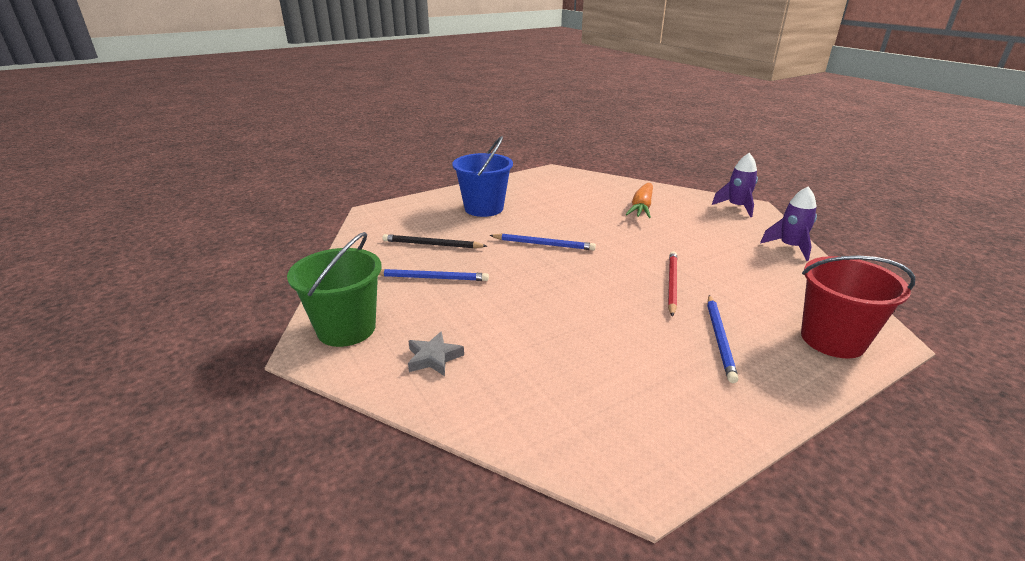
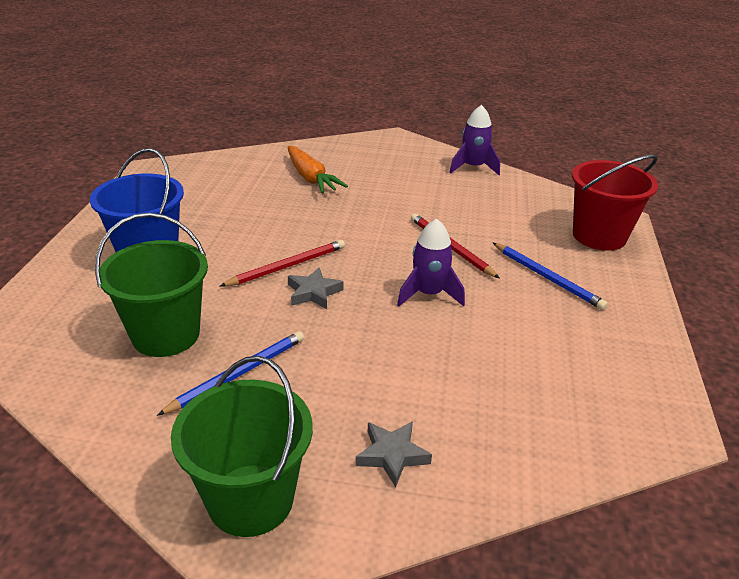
camera: 50 degrees left, 5 degrees up
(432, 244) = (166, 335): black pencil -> green bucket
(534, 263) = (313, 292): none -> grey star
(543, 244) = (287, 266): blue pencil -> red pencil
(736, 207) = (384, 143): purple rocket -> purple rocket (428, 294)

